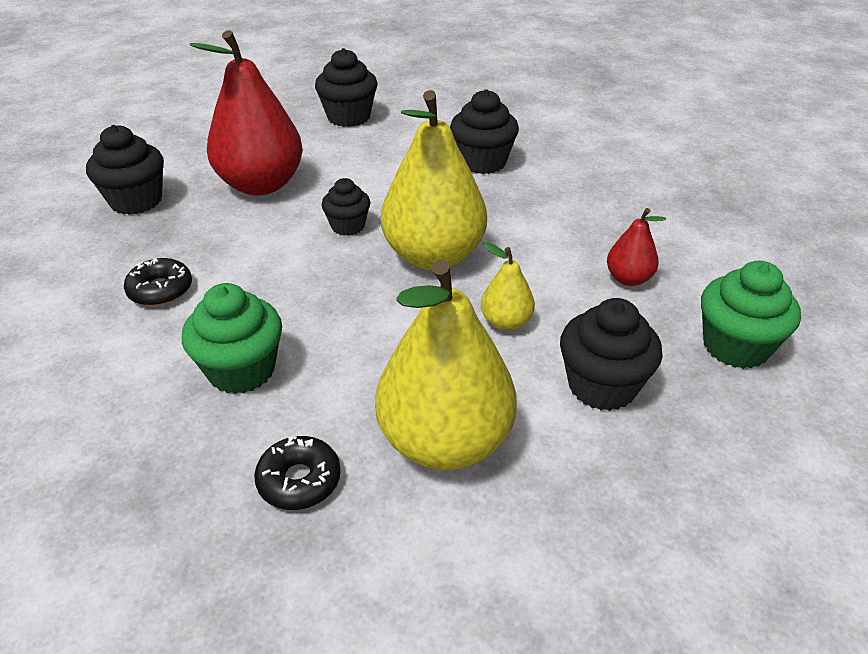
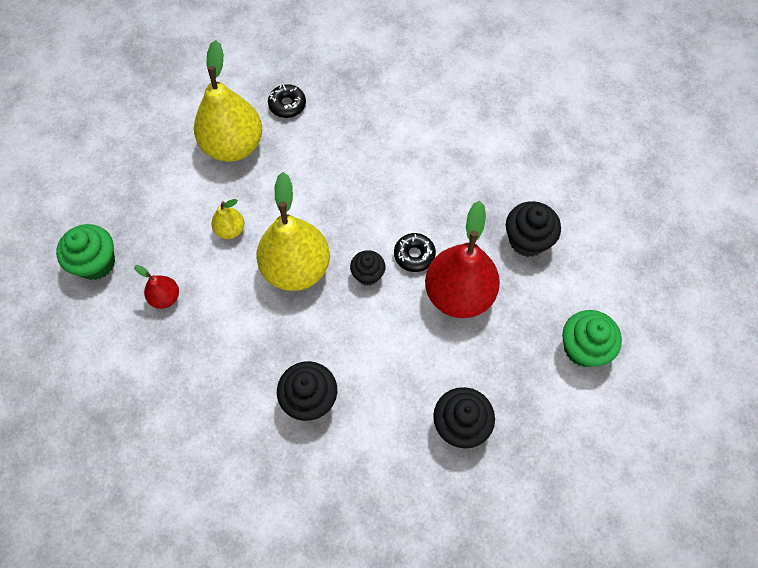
camera: 155 degrees right, 25 degrees up
(160, 290) = (438, 175): black donut -> black donut (414, 255)
(241, 370) = (352, 144): green cupcake -> green cupcake (583, 348)
(602, 386) = (166, 206): black cupcake -> none

